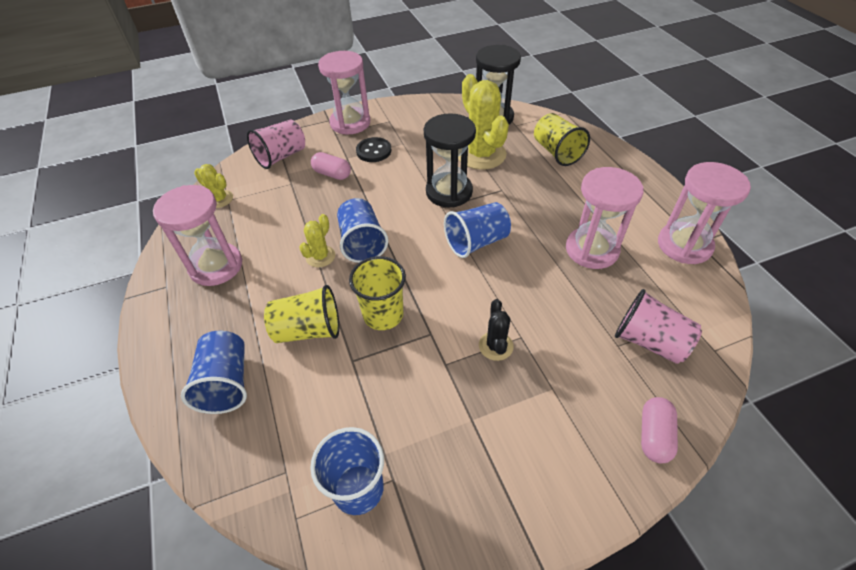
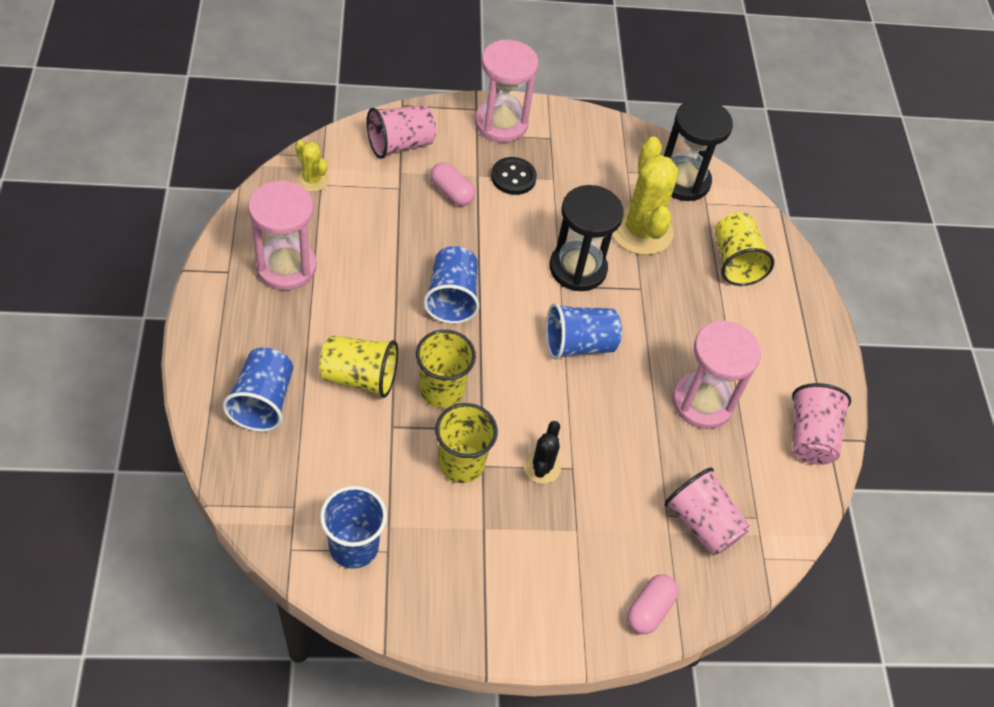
camera: 10 degrees right, 5 degrees up
(320, 256) = (400, 297): yellow cactus -> none
(426, 369) = (461, 463): none -> yellow cup
(684, 245) = (810, 437): pink hourglass -> pink cup

